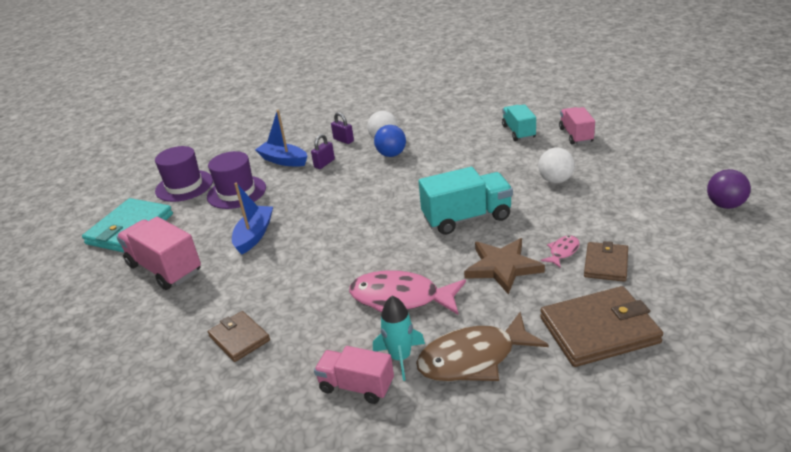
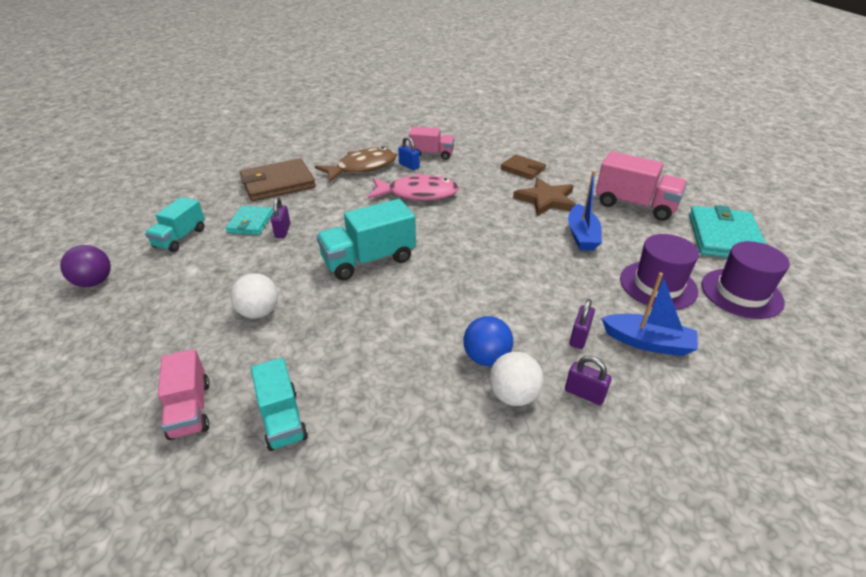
camera: 165 degrees right, 5 degrees up
(400, 357) = (409, 166): turquoise rocket -> blue padlock
(502, 267) = (337, 217): brown star -> brown star (546, 200)
(562, 252) = (283, 231): pink fish -> purple padlock
(606, 264) = (250, 223): brown wallet -> turquoise wallet
(677, 247) = (180, 238): none -> turquoise truck

